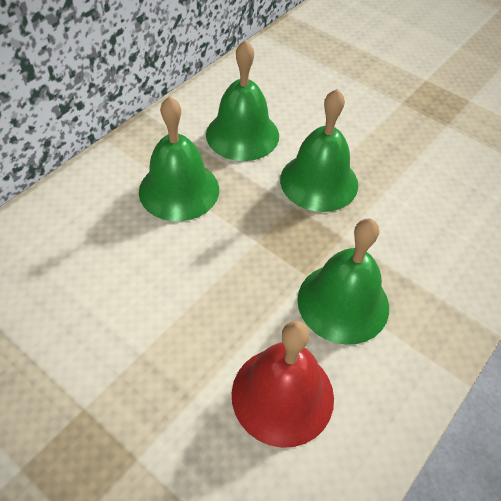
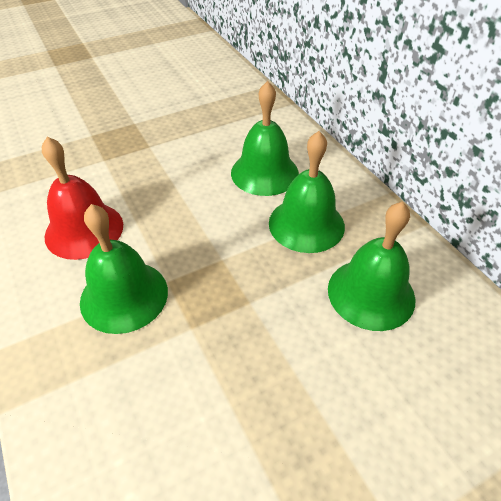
camera: 115 degrees right, 5 degrees down
(319, 181) = (273, 338): green bell -> green bell (264, 173)

